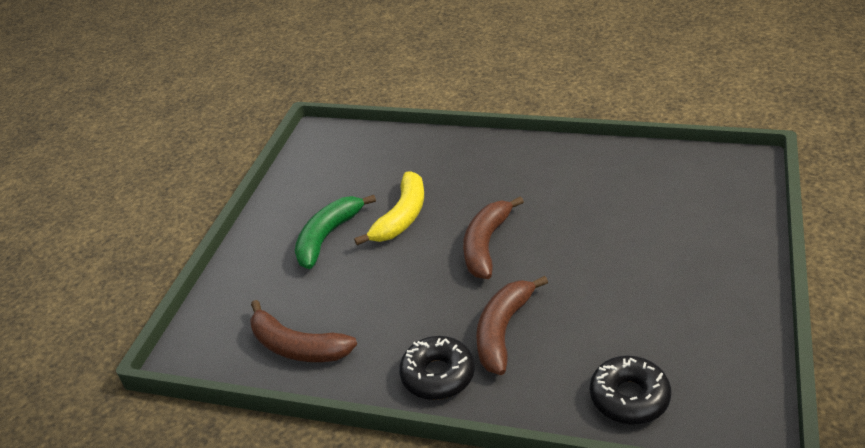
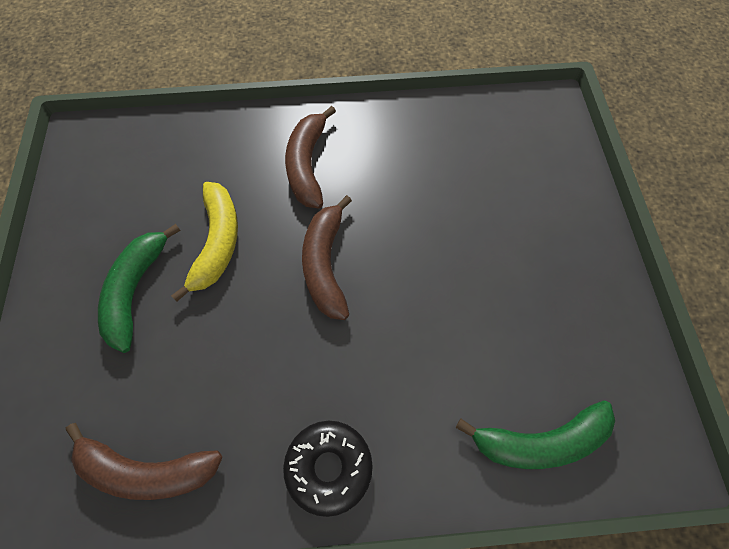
camera: 25 degrees left, 25 degrees up
(503, 331) = (381, 383): brown banana -> brown banana (307, 165)
(629, 397) = (539, 441): black donut -> green banana

